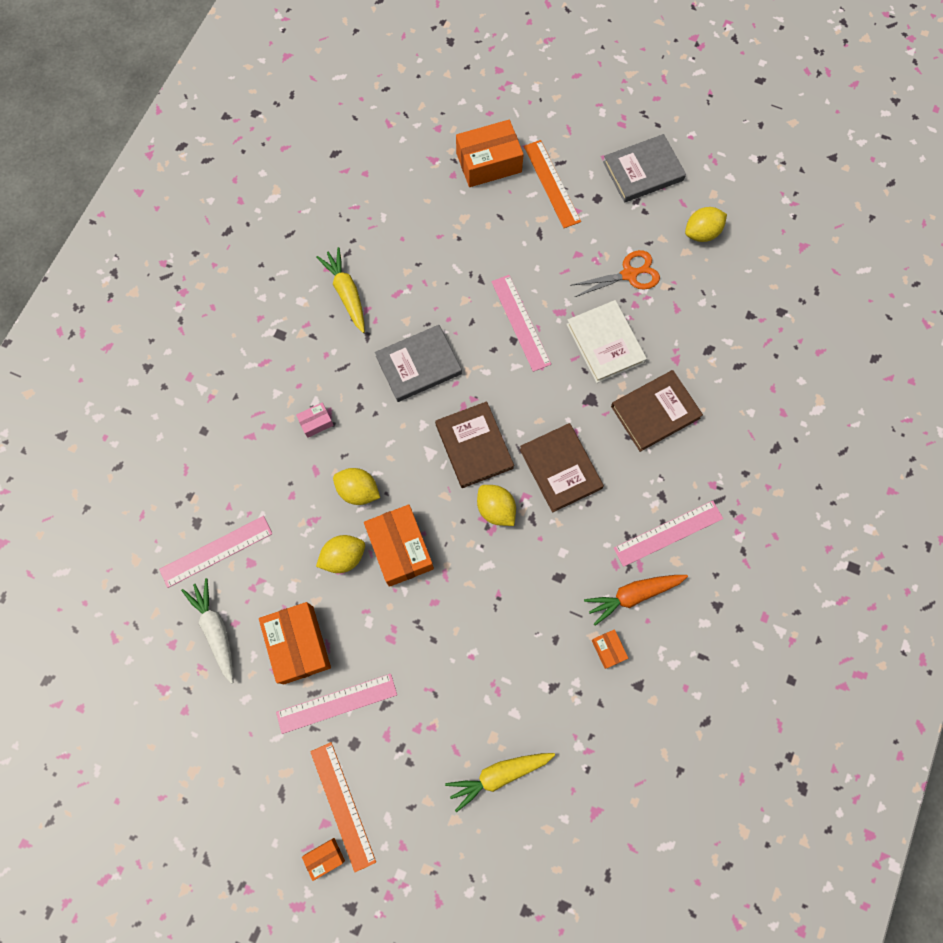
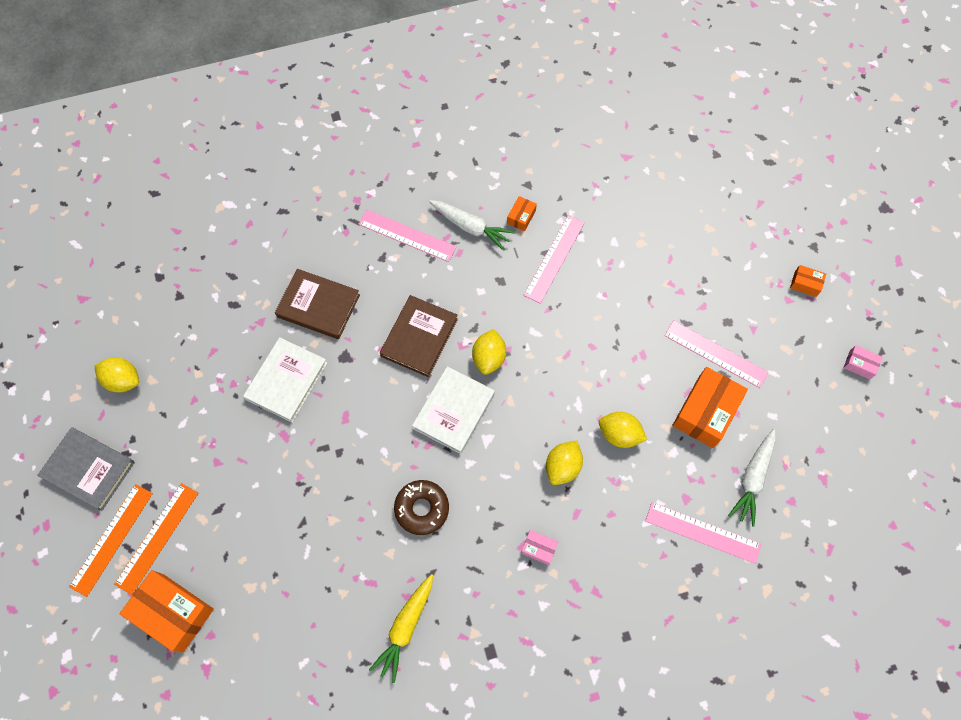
camera: 130 degrees left, 5 degrees down
(214, 826) = (859, 365): none -> pink box
(343, 805) = (768, 298): orange ruler -> orange ruler (111, 539)
(358, 491) = (562, 467): yellow lemon -> yellow lemon turned 45 degrees clockwise
(400, 549) = (577, 400): orange box -> none
(418, 365) = (422, 509): grey book -> brown donut
(474, 446) = (453, 411): brown book -> white book
(499, 775) = (659, 223): yellow carrot -> none
(521, 322) = (318, 458): pink ruler -> pink ruler (554, 258)
(629, 274) = (206, 408): orange scissors -> none
(633, 595) = (471, 227): orange carrot -> white carrot

